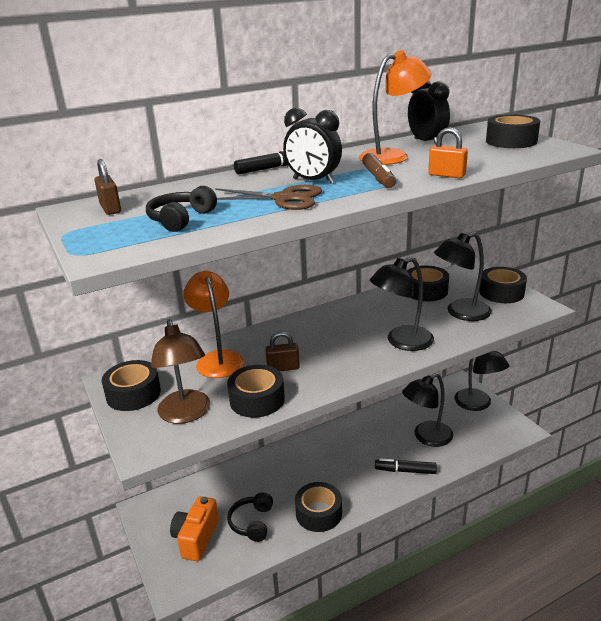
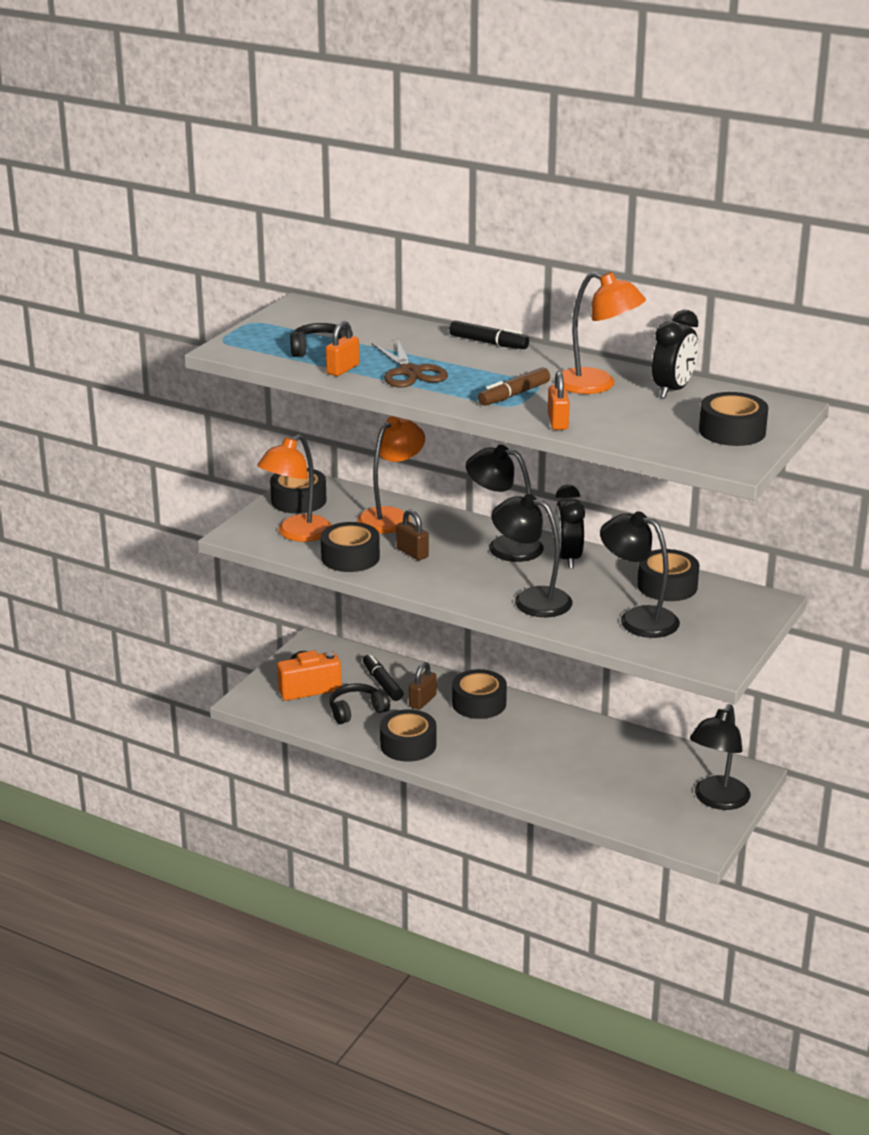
camera: 55 degrees right, 0 degrees up
(110, 209) = (315, 318): brown padlock -> brown padlock (422, 701)
(186, 414) = (297, 534): brown lamp -> orange lamp
(237, 219) = (343, 369): none -> orange padlock
(313, 181) = (471, 371): black clock -> black clock (567, 558)
(405, 471) = (529, 780): black marker -> black marker (382, 683)
(426, 437) = (604, 778): black lamp -> black lamp (504, 546)
(501, 292) = (724, 634): black tape -> black tape (479, 703)

